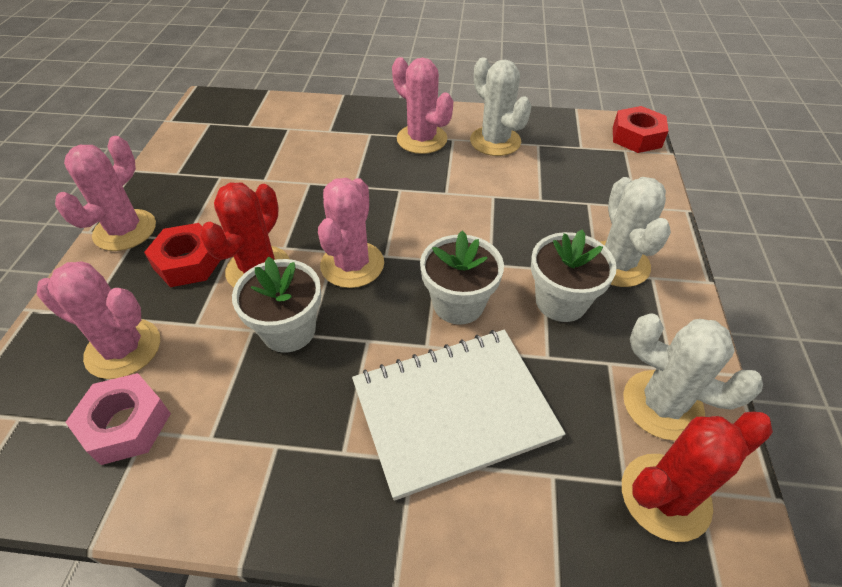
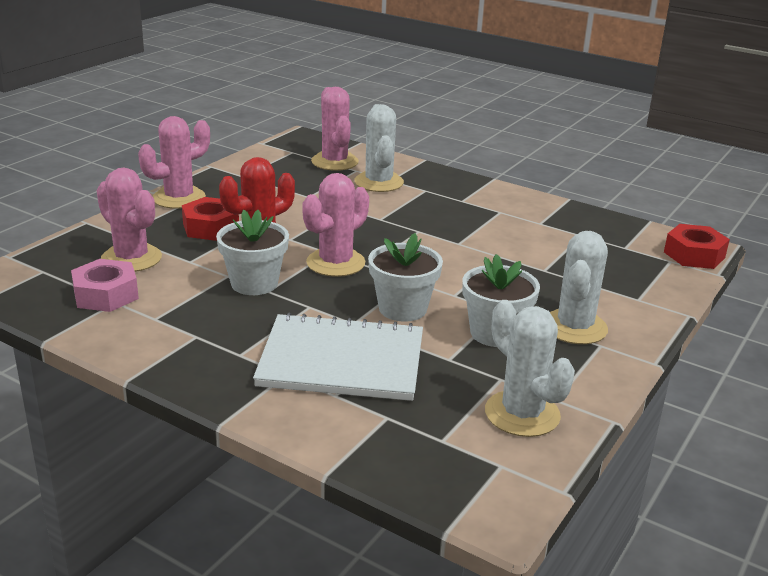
camera: 25 degrees right, 20 degrees down
(422, 139) = (470, 205): pink cactus -> pink cactus (334, 162)
(495, 141) = (540, 223): white cactus -> white cactus (379, 182)
(665, 496) = (468, 457): red cactus -> none

